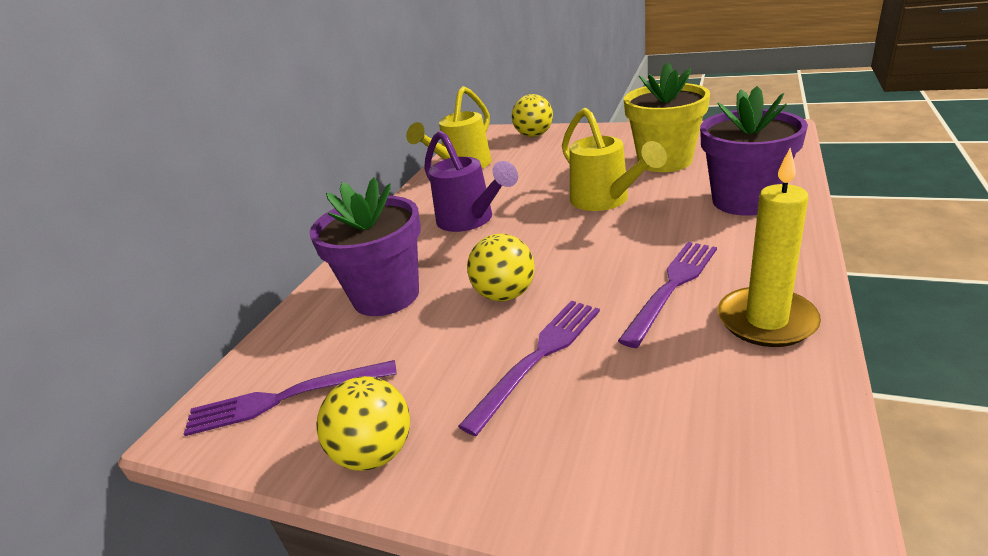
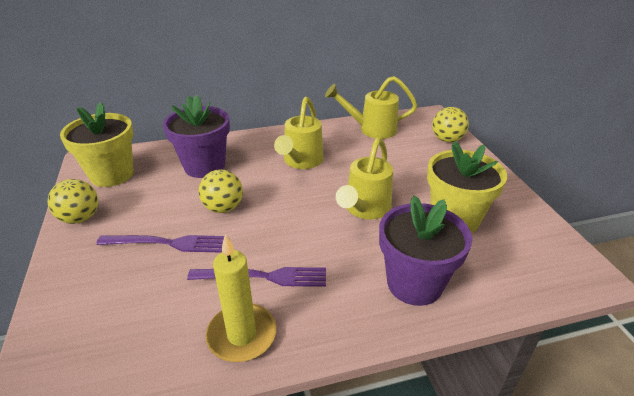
camera: 50 degrees right, 5 degrees up
(286, 398) = (112, 174): purple fork -> yellow flower pot
(471, 221) = (301, 162): purple watering can -> yellow watering can

